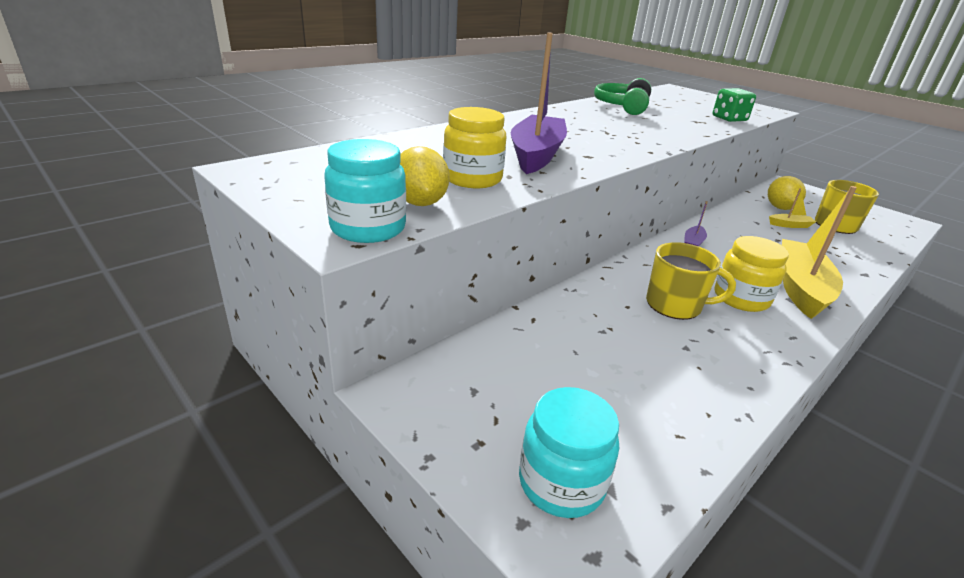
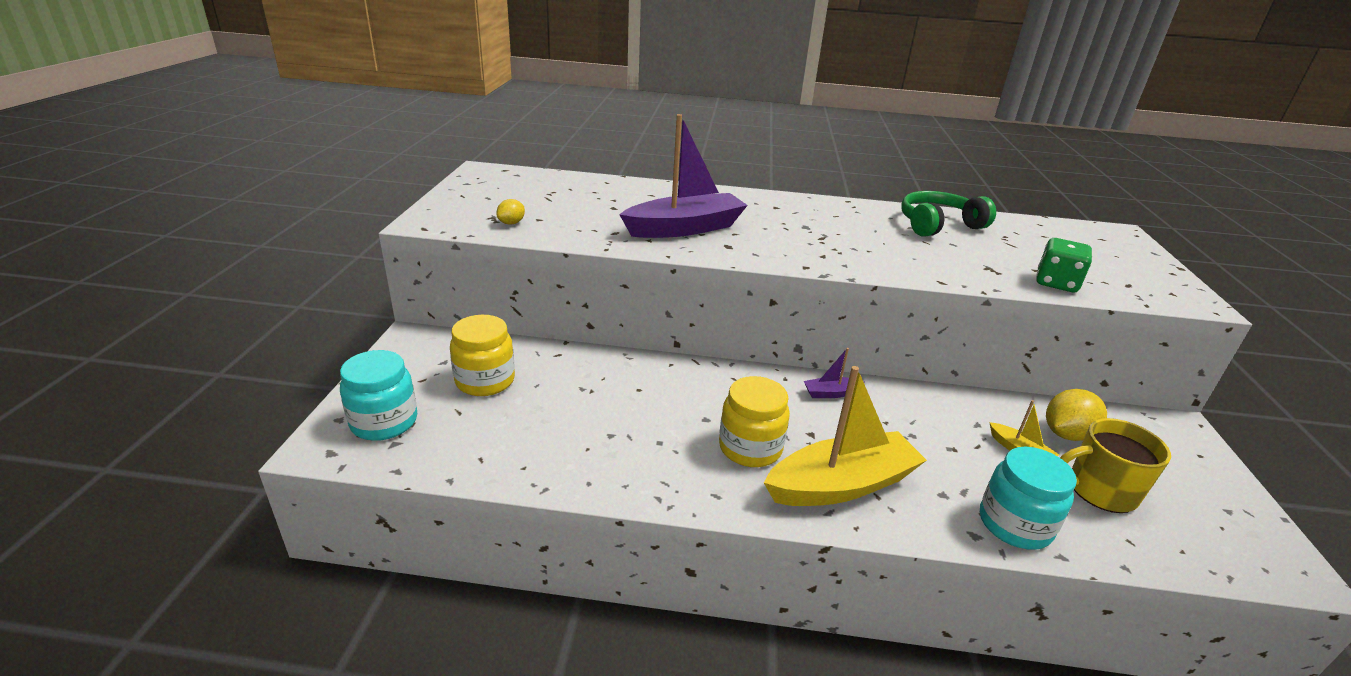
camera: 50 degrees right, 0 degrees up
(368, 228) = (449, 223): turquoise jar -> turquoise jar (1014, 524)
(420, 203) = (511, 223): yellow lemon -> yellow lemon, size x0.56
(472, 179) = (584, 224): yellow jar -> yellow jar (485, 381)
(675, 305) = (677, 412): yellow mug -> none

